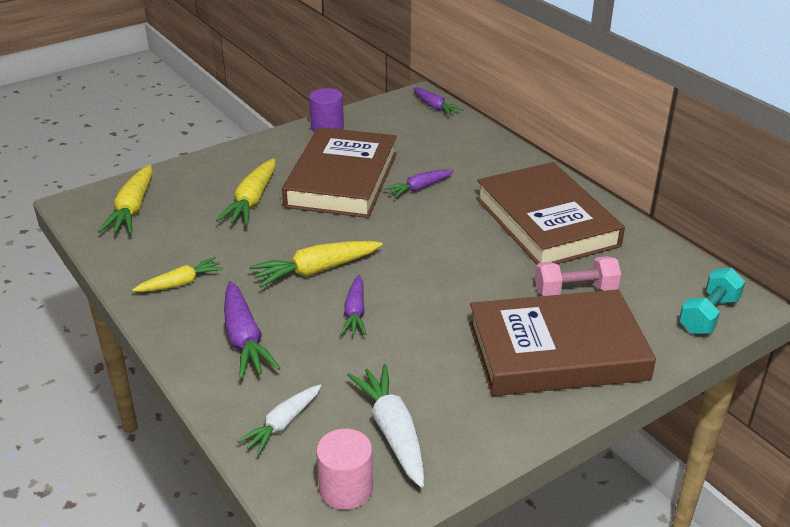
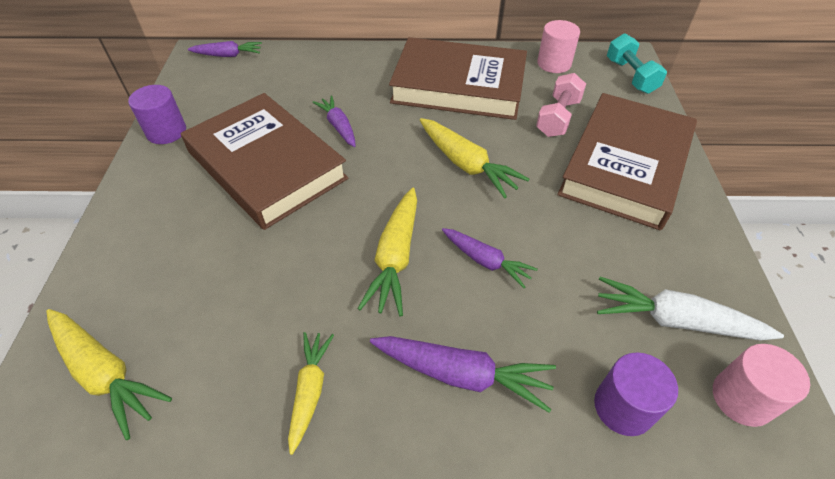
camera: 55 degrees left, 15 degrees up
(252, 201) = (224, 250): yellow carrot -> yellow carrot (467, 165)
(282, 424) = (623, 407): white carrot -> purple cylinder
(418, 188) = (338, 126): purple carrot -> purple carrot turned 150 degrees clockwise
(658, 261) = (554, 63): none -> pink cylinder

